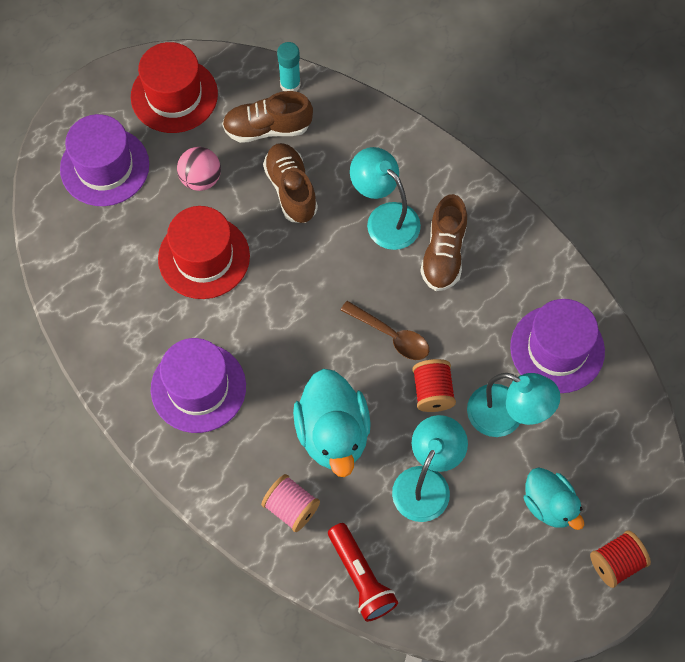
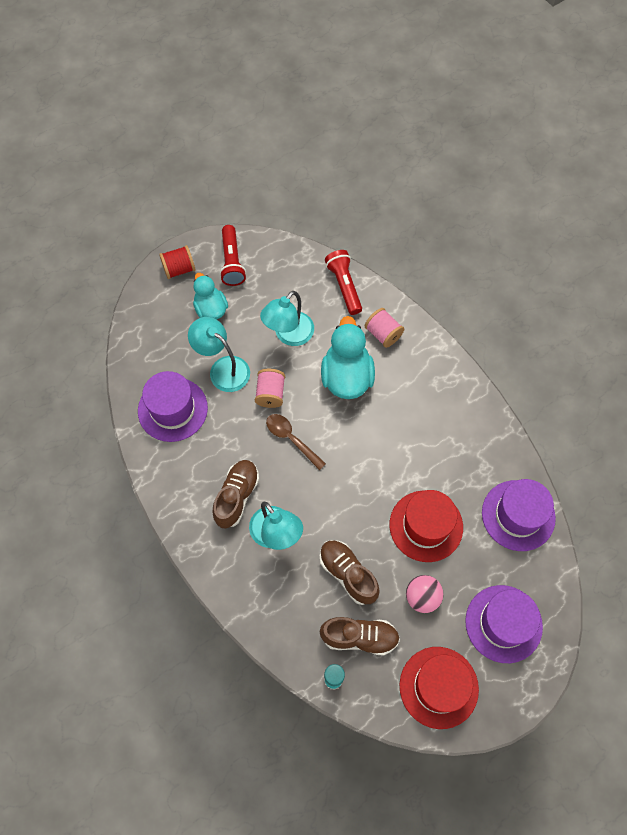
camera: 170 degrees left, 0 degrees up
(198, 387) = (439, 424): purple hat -> purple hat (518, 515)
(291, 189) = (348, 574): brown shoe -> brown shoe turned 150 degrees clockwise
(432, 392) = (270, 393): red spool -> pink spool
(540, 590) = (232, 262): none -> red flashlight

